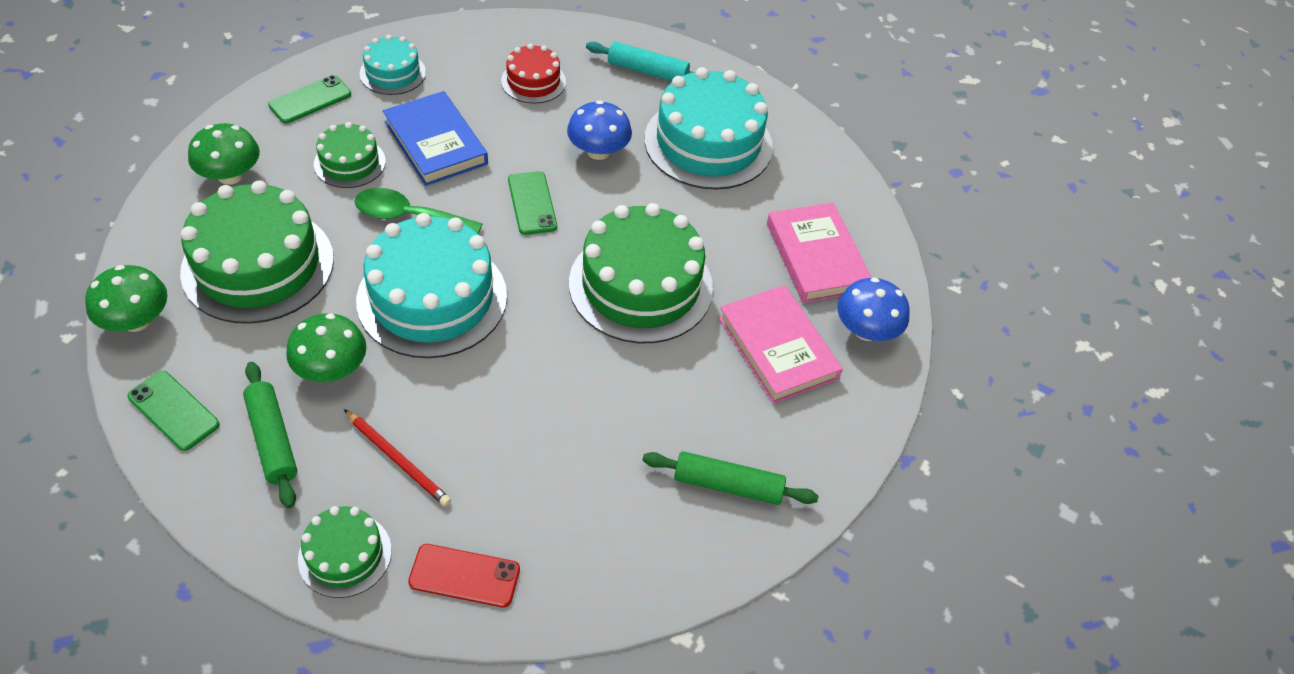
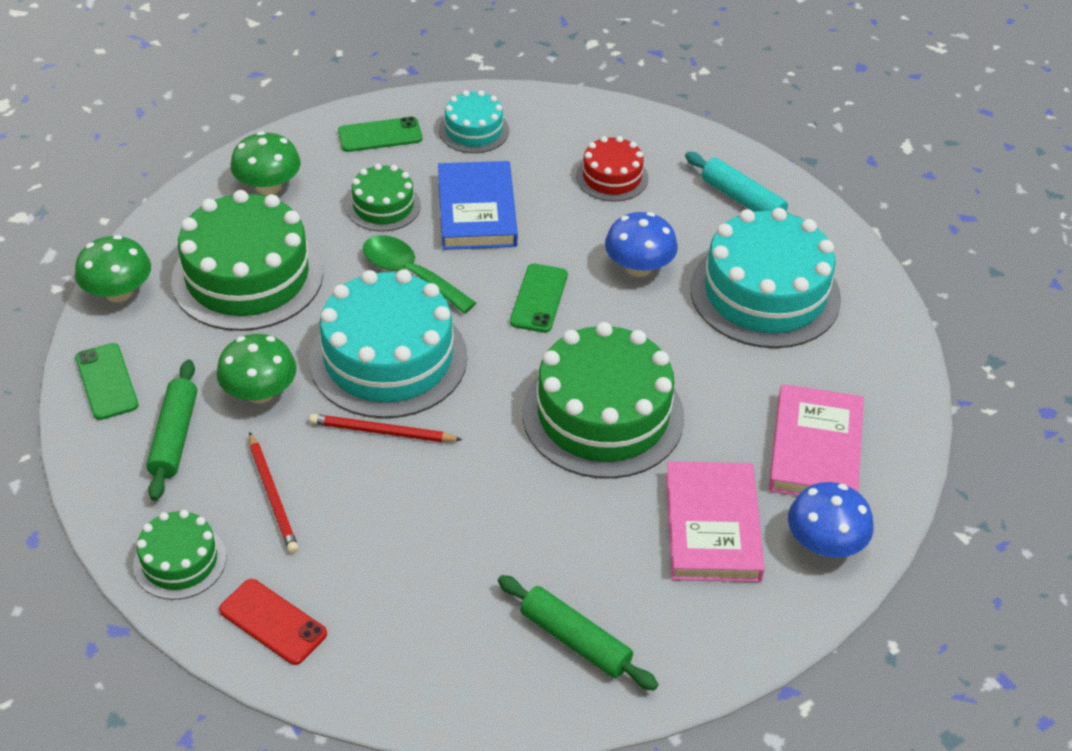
camera: 30 degrees right, 5 degrees down
(464, 365) = (382, 432): none -> red pencil

